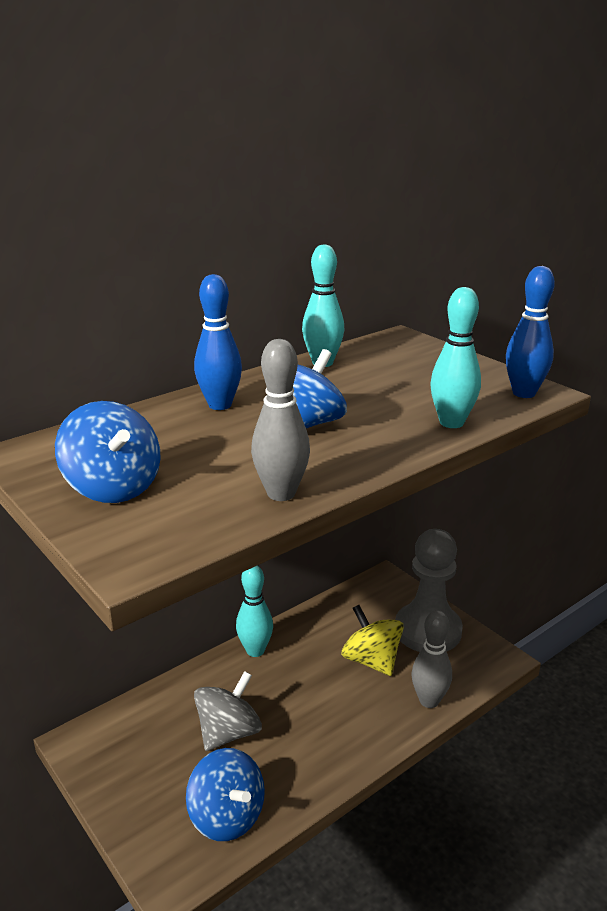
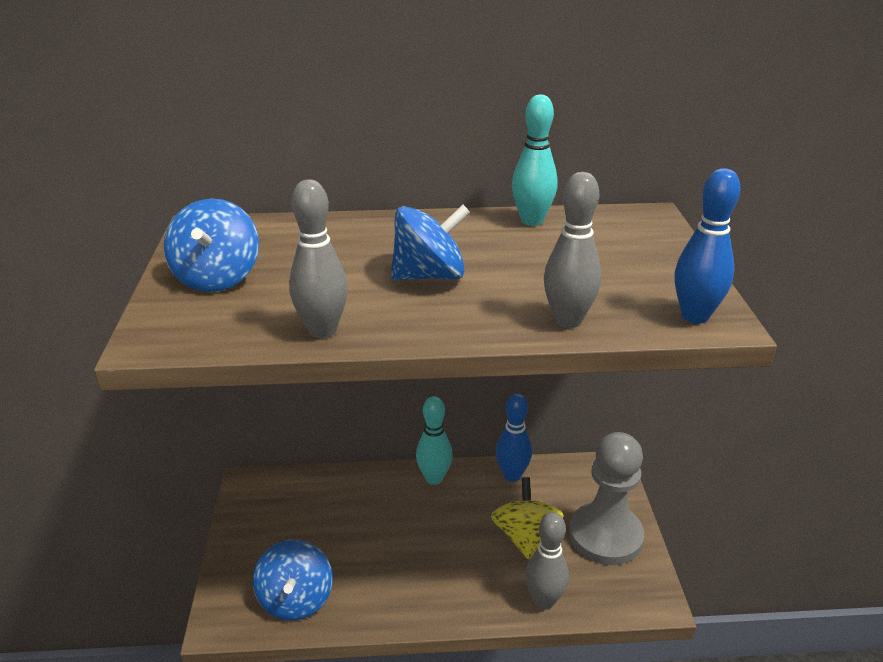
camera: 35 degrees right, 5 degrees up
(220, 405) = (387, 234): blue bowling pin -> blue bowling pin (512, 475)
(229, 732) = (354, 535): grey spinning top -> none
(451, 423) = (567, 320): turquoise bowling pin -> grey bowling pin

